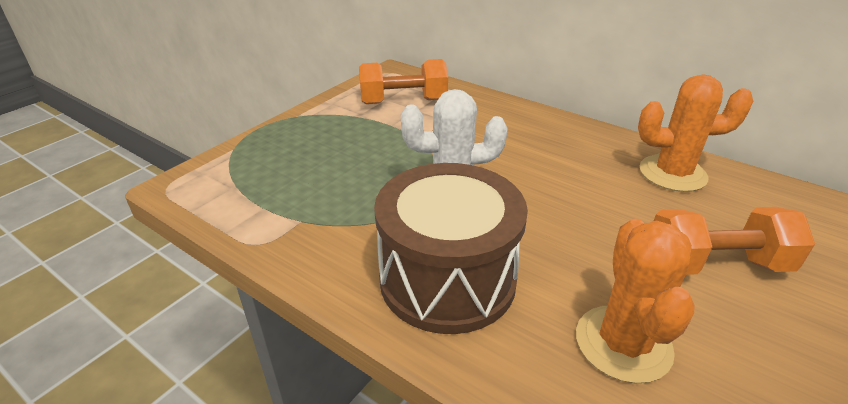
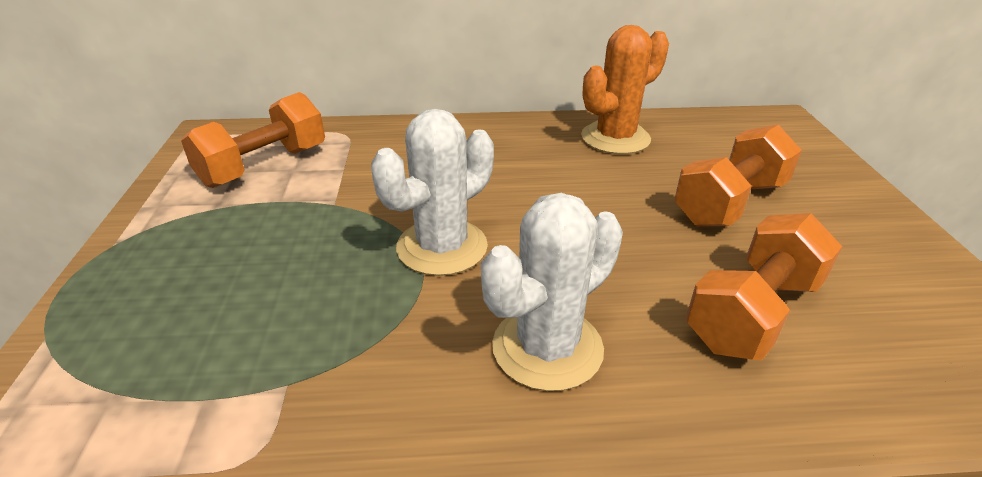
camera: 40 degrees left, 0 degrees up
(447, 279) = (547, 348): brown drum -> white cactus
(623, 343) = (752, 313): orange cactus -> orange dumbbell

